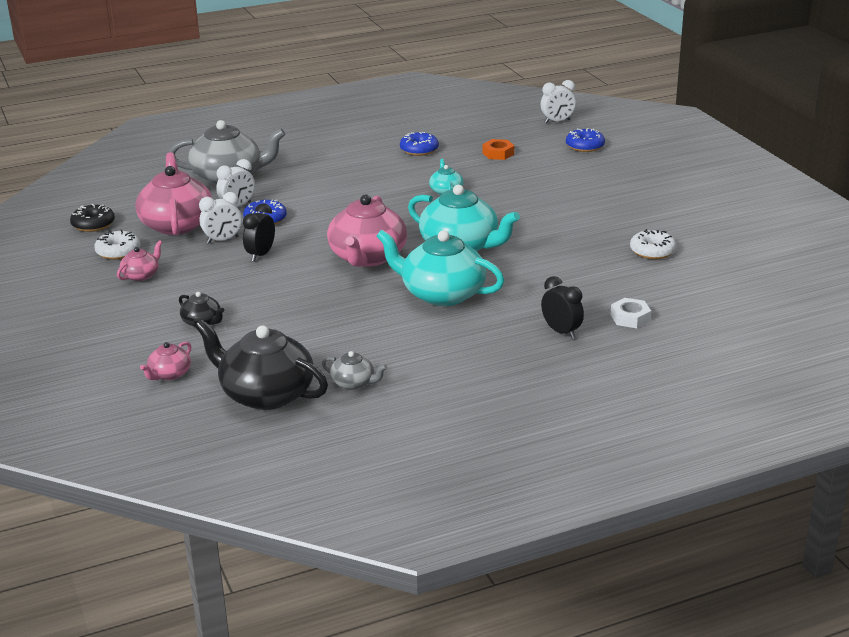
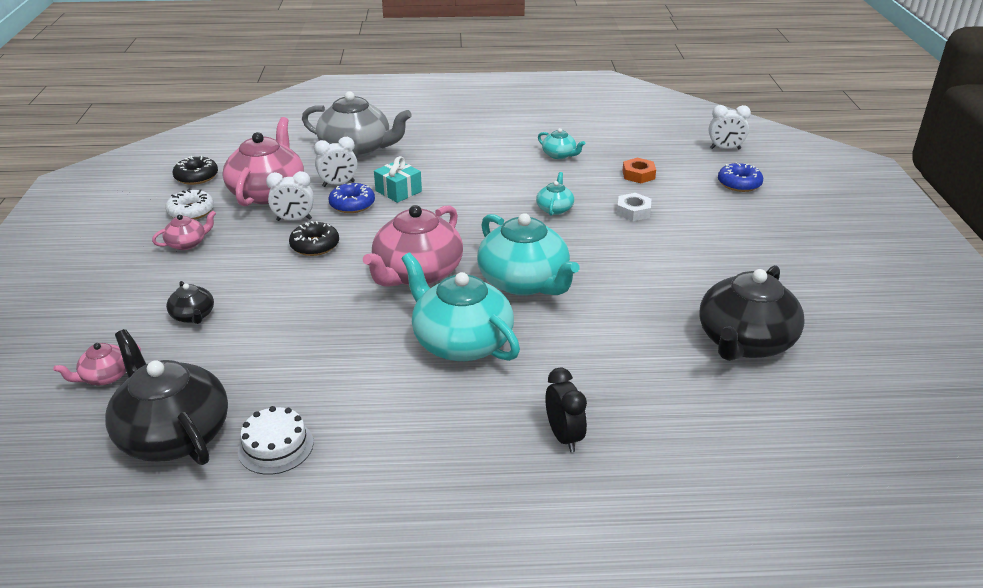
camera: 20 degrees right, 5 degrees up
(260, 255) = (315, 245): black clock -> black donut
(298, 202) = (398, 191): none -> turquoise gift
(354, 383) = (275, 446): grey teapot -> white cake
(419, 150) = (559, 155): blue donut -> turquoise teapot
(630, 318) = (663, 438): white nut -> white nut (633, 211)
(652, 251) = (744, 341): white donut -> black teapot

